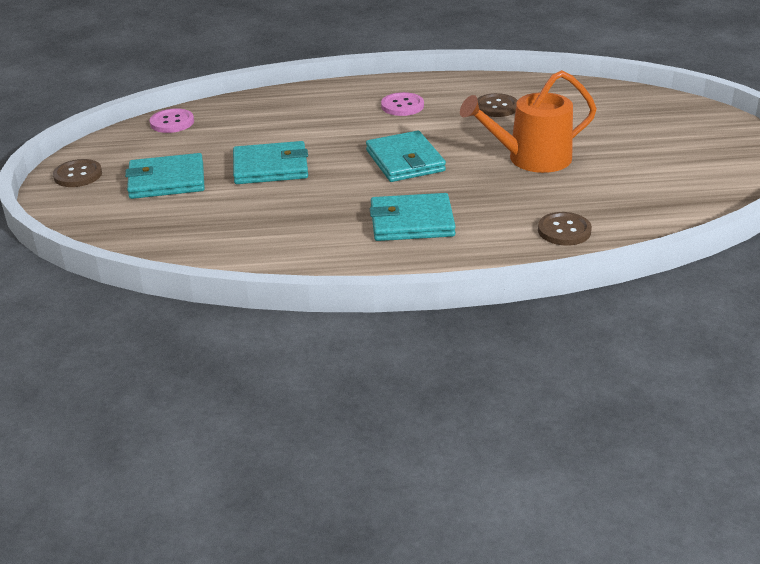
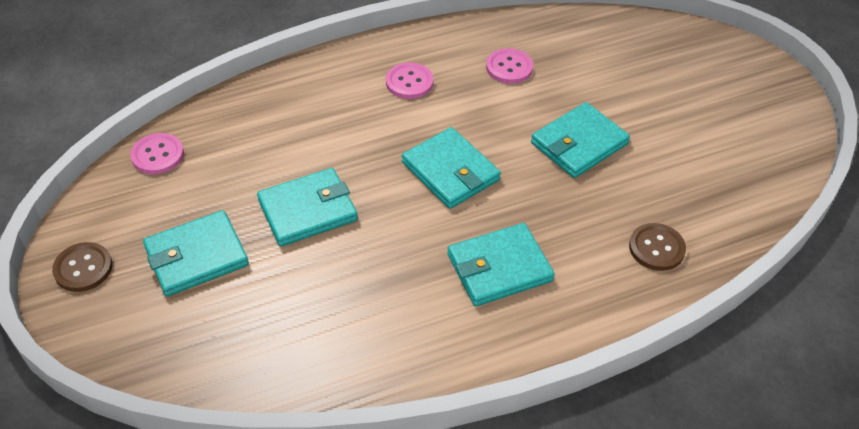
camera: 20 degrees left, 15 degrees up
(496, 107) = (509, 67): brown button -> pink button
(532, 159) = (579, 143): orange watering can -> turquoise wallet

